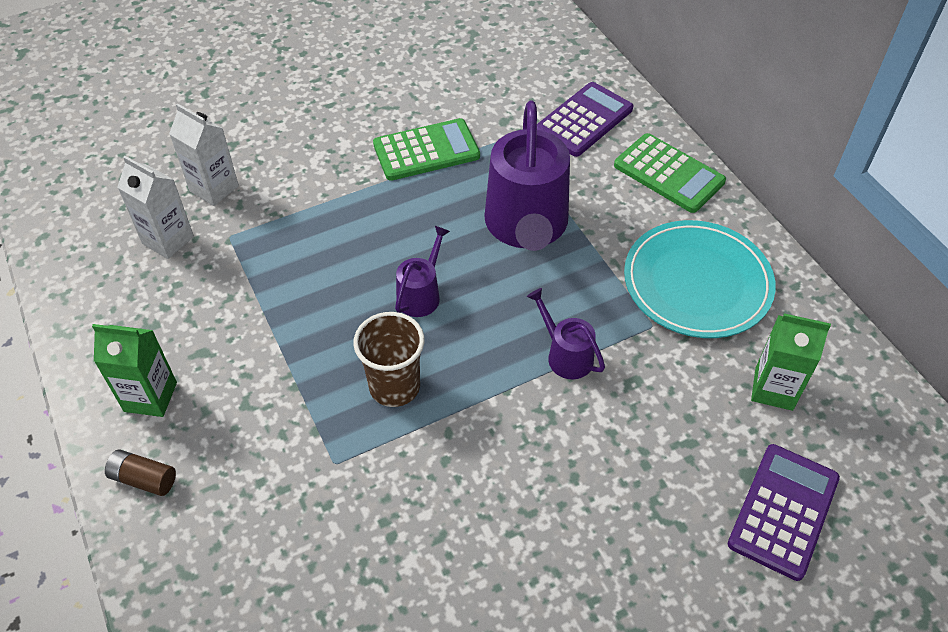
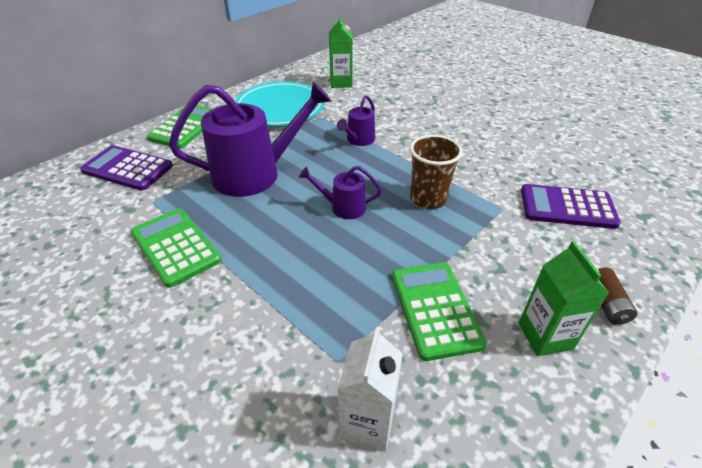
camera: 110 degrees left, 10 degrees down
(214, 188) = (270, 412): white carton -> none
(234, 322) = (435, 309): none -> green calculator
(783, 511) = (405, 76): purple calculator -> purple calculator (567, 207)

